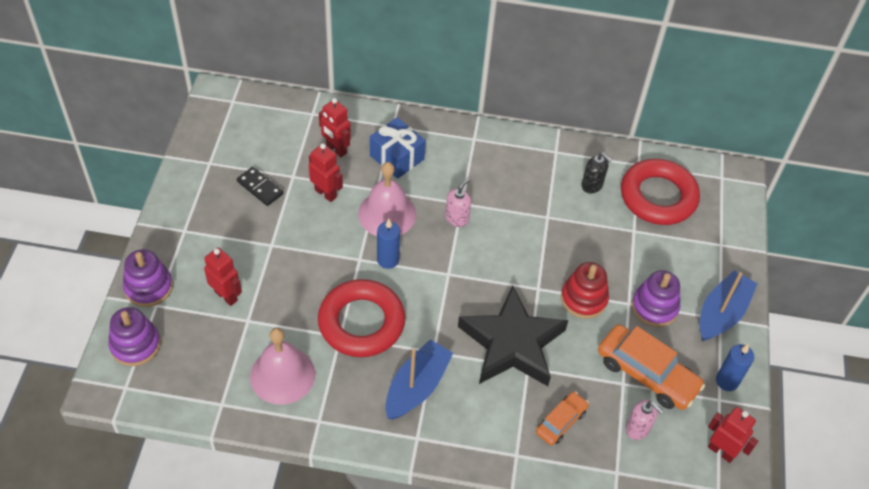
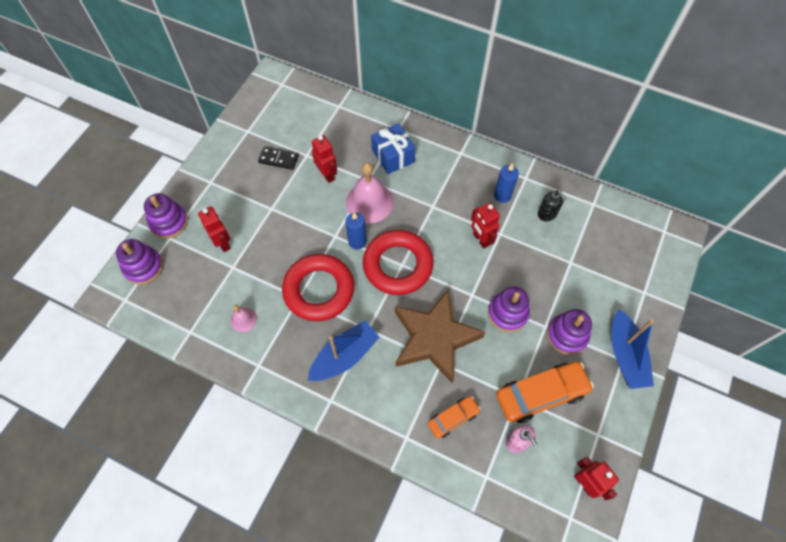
camera: 20 degrees right, 10 degrees up
(260, 187) = (278, 159): black domino -> black domino turned 45 degrees counterclockwise
(282, 375) = (243, 319): pink bell -> pink bell, size x0.50
(336, 149) = (347, 139): red robot -> red robot (480, 239)
(457, 218) = (424, 218): pink soap dispenser -> none
(512, 344) = (434, 338): black star -> brown star
(584, 299) = (507, 313): red stacking toy -> purple stacking toy
(647, 374) = (541, 394): orange car -> orange car turned 75 degrees counterclockwise
(658, 197) = (601, 236): red ring -> red ring (398, 265)
(721, 313) = (625, 355): blue boat -> blue boat turned 120 degrees clockwise
(727, 381) = (610, 419): blue candle -> blue candle (502, 195)

